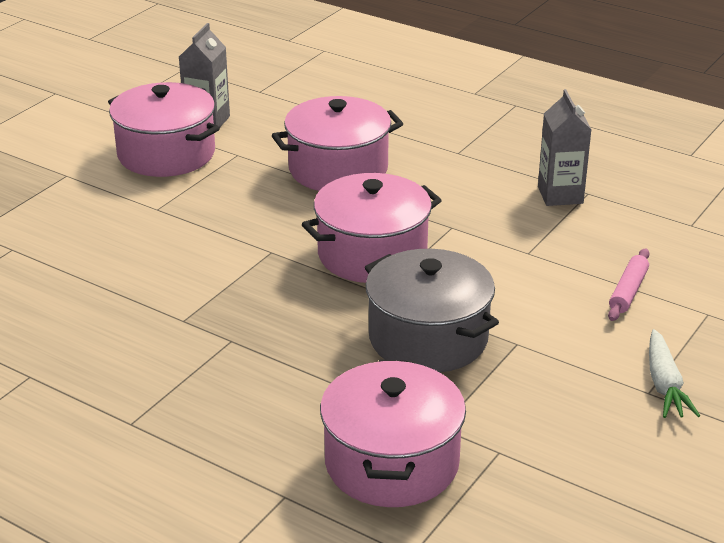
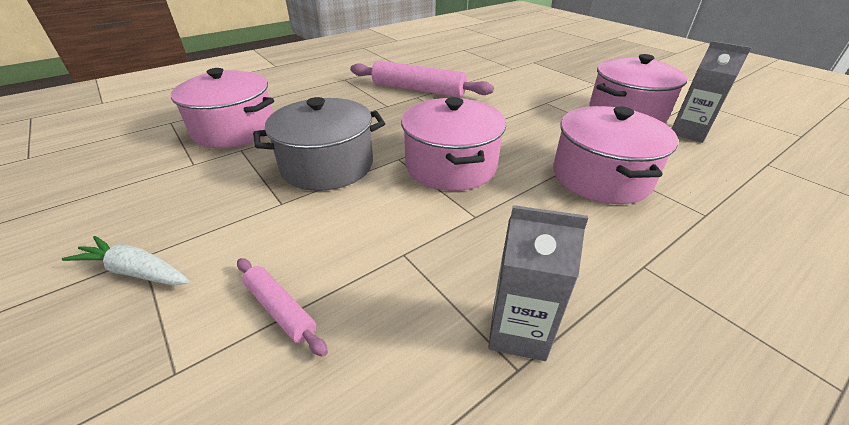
camera: 110 degrees right, 5 degrees up
(153, 325) = (418, 90): none -> pink rolling pin

